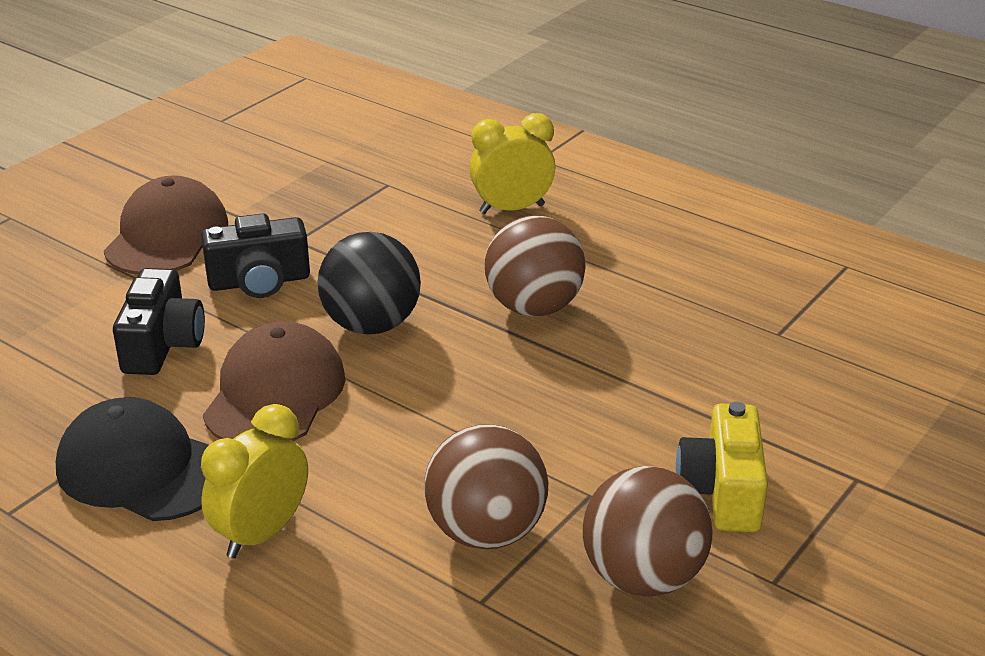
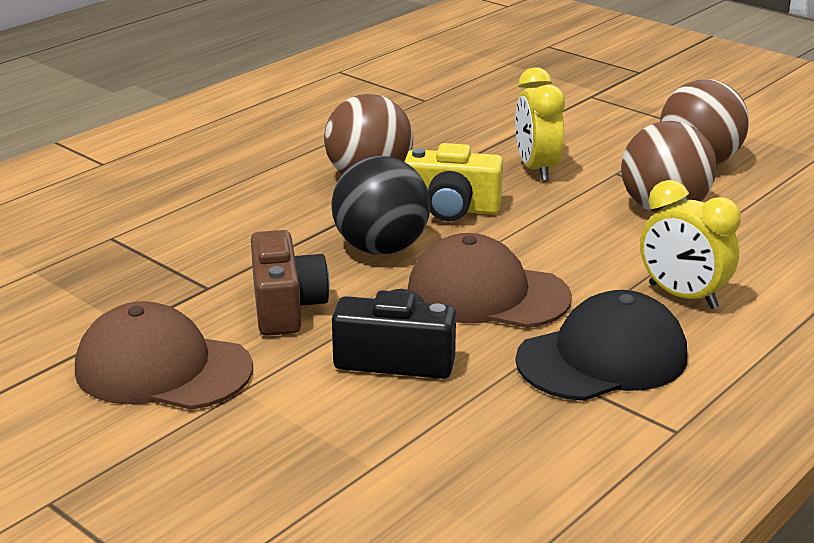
camera: 85 degrees left, 5 degrees down
(143, 469) = (603, 358): black cap -> black cap turned 150 degrees counterclockwise
(259, 281) = (286, 306): black camera -> brown camera
(512, 209) = (196, 179): yellow clock -> yellow clock (536, 169)
(722, 491) = (608, 132): yellow camera -> yellow camera (451, 209)

